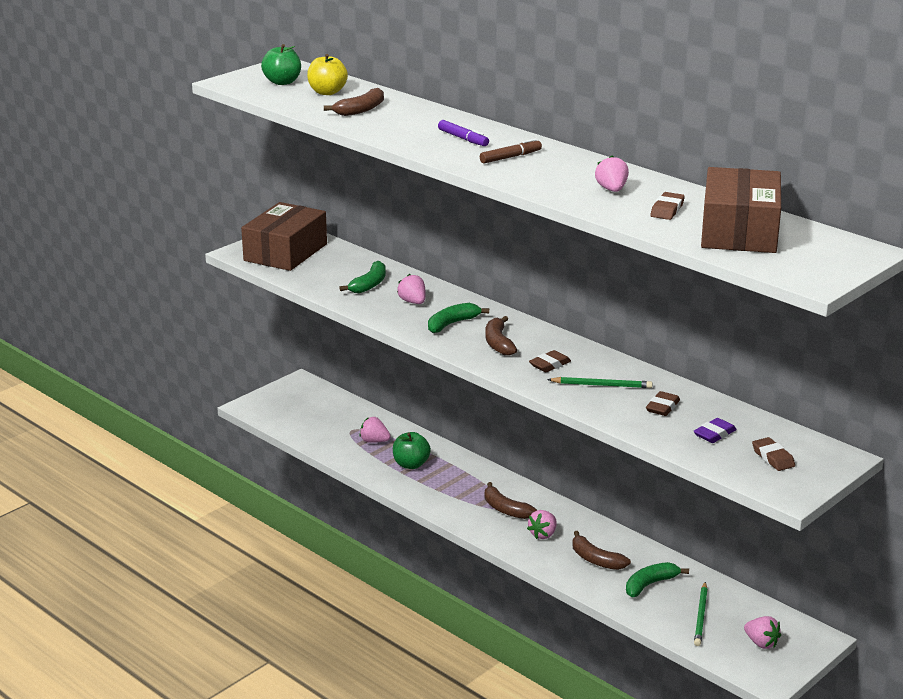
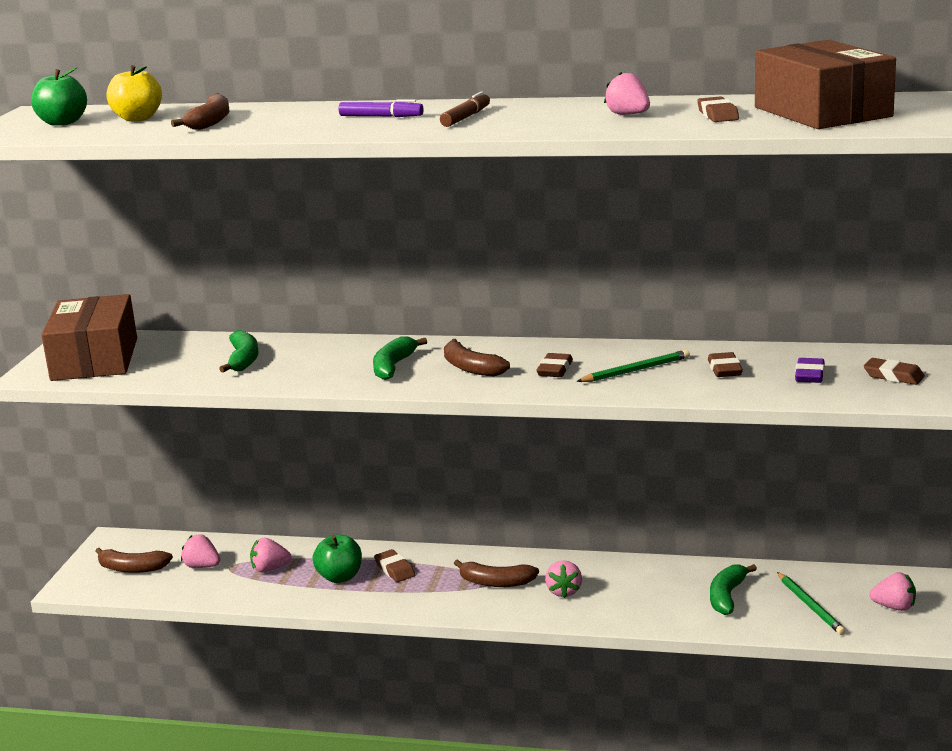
camera: 30 degrees left, 5 degrees down
(413, 302) = (318, 361): pink strawberry -> pink strawberry (202, 566)
(451, 473) = (394, 569): none -> brown eraser
(596, 560) = (646, 594): brown banana -> brown banana (132, 568)

